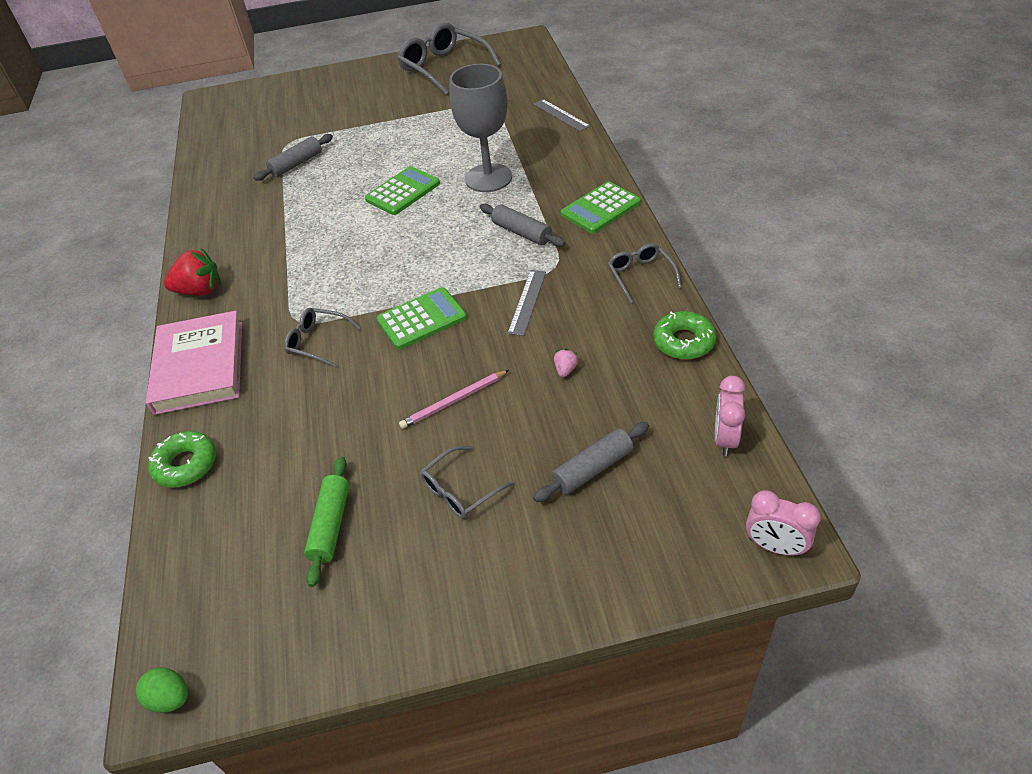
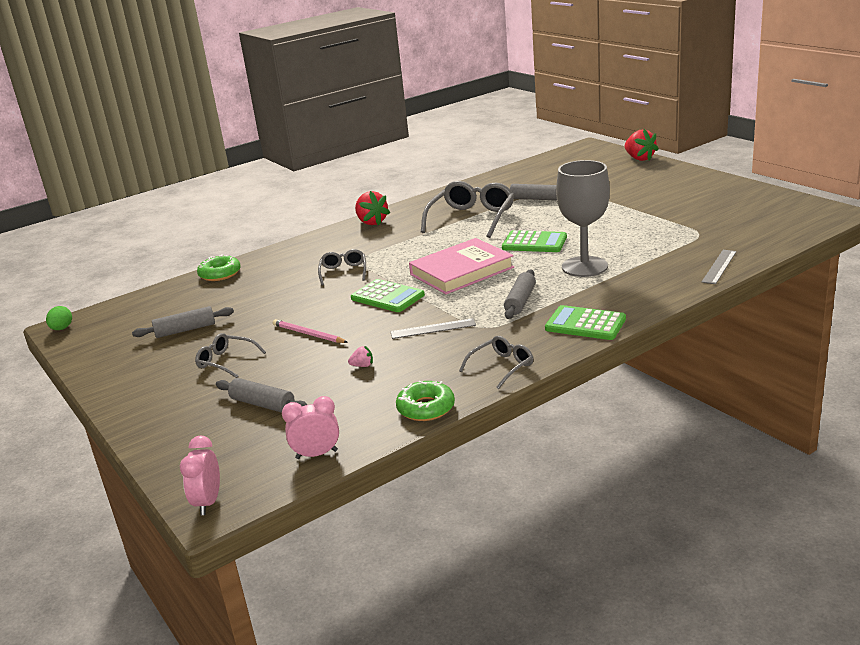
camera: 65 degrees right, 20 degrees down
(199, 367) = (302, 248): pink book -> pink book (461, 271)
(287, 82) = (639, 158): none -> red strawberry
(331, 525) = (185, 330): green rolling pin -> grey rolling pin
(444, 68) = (736, 199): grey glasses -> grey glasses (471, 218)

